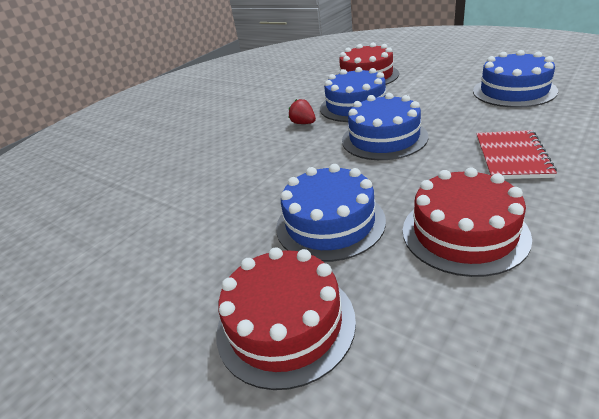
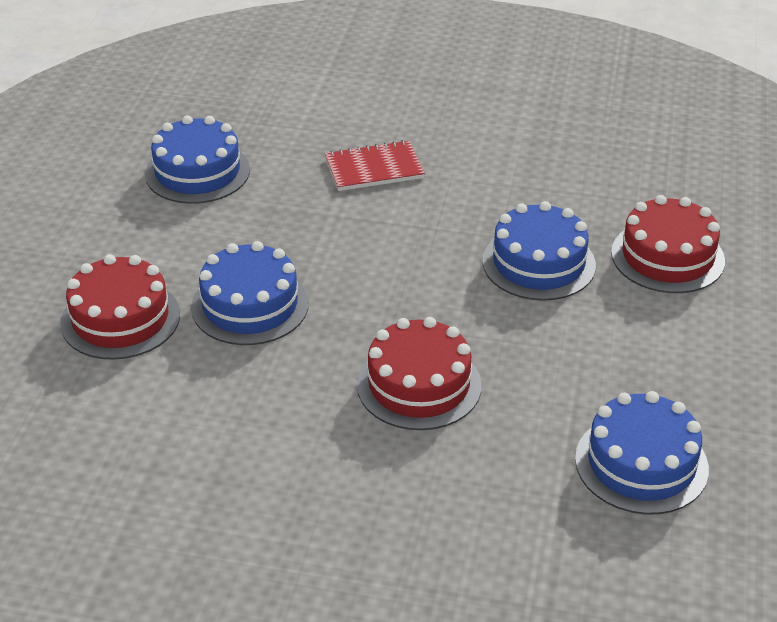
camera: 120 degrees left, 5 degrees up
(303, 123) = (320, 347): red strawberry -> none
(384, 138) = (352, 259): blue cake -> blue cake (641, 463)
(464, 233) = (512, 187): red cake -> red cake (419, 385)

